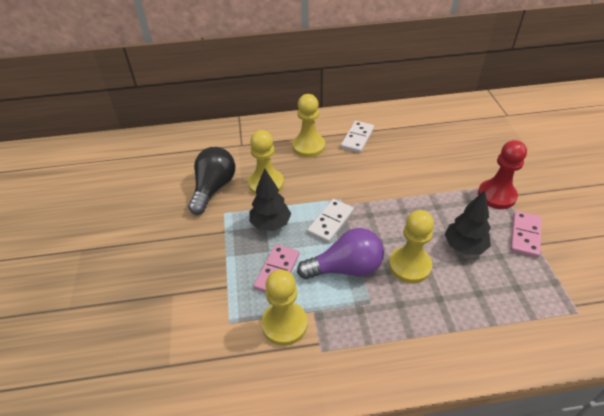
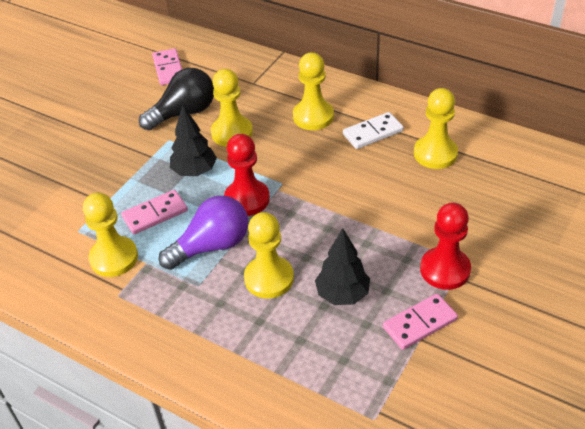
camera: 40 degrees right, 0 degrees up
(165, 164) = (168, 69): none -> pink domino
(330, 222) = (247, 199): white domino -> red pawn
(346, 268) = (211, 246): purple light bulb -> purple light bulb turned 60 degrees counterclockwise
(407, 132) = (435, 154): none -> yellow pawn

